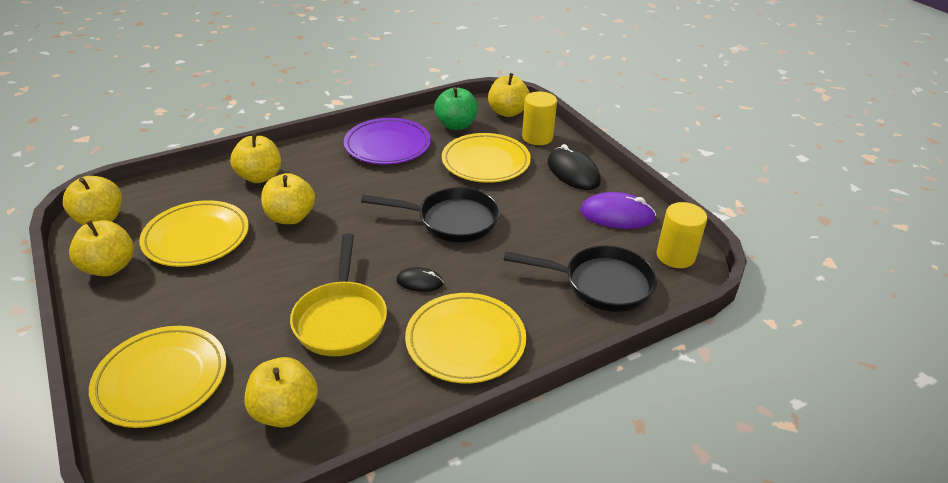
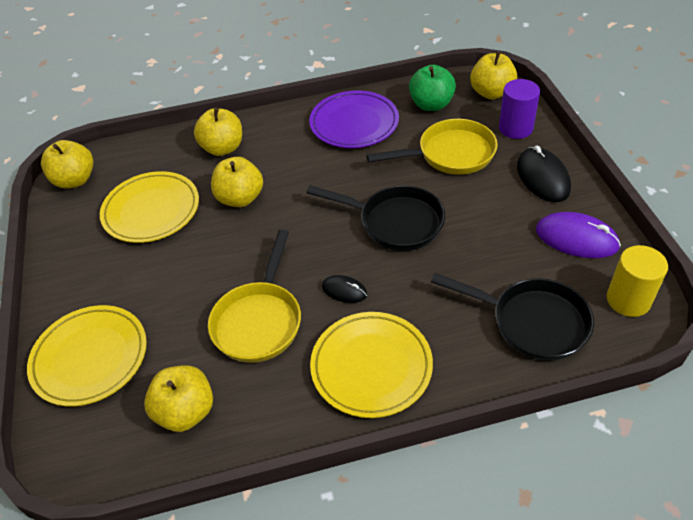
camera: 20 degrees right, 10 degrees up
(109, 267) = (72, 232): yellow apple -> none
(485, 162) = (450, 154): yellow plate -> yellow pan
(537, 137) = (515, 128): yellow cylinder -> purple cylinder

